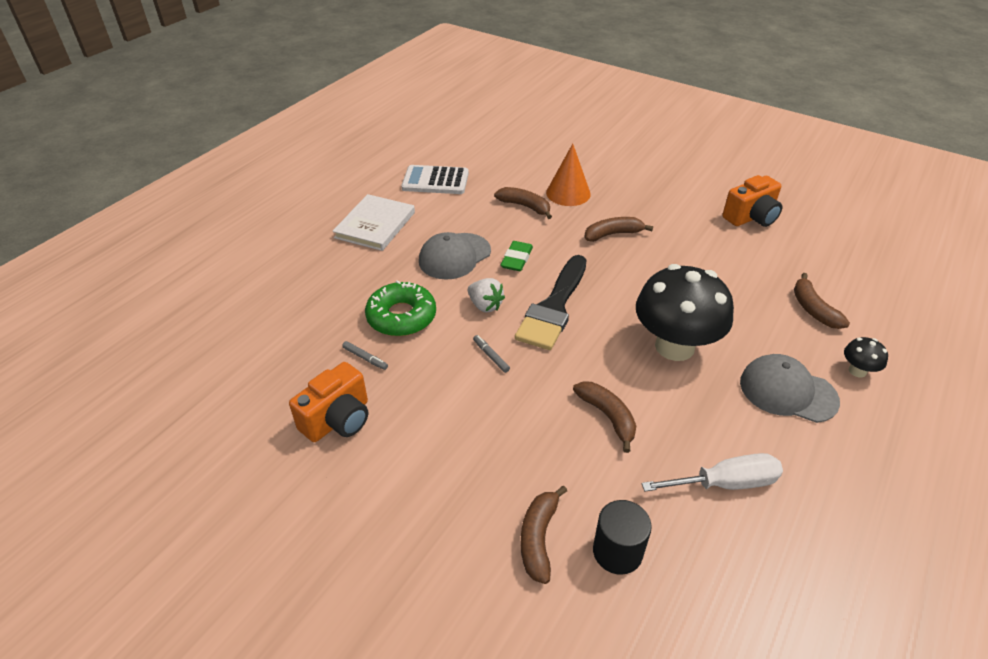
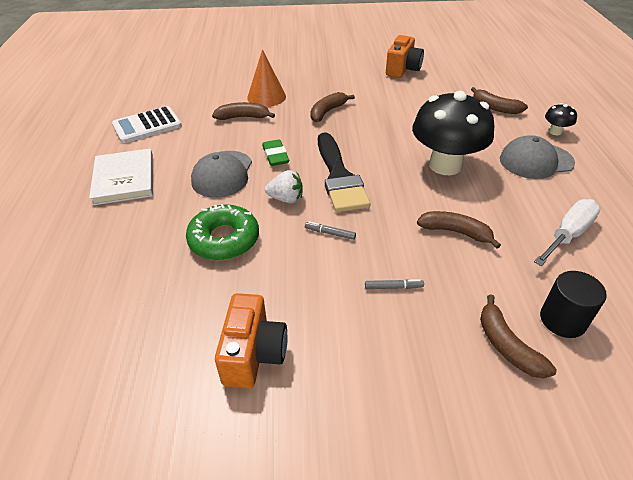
camera: 35 degrees left, 0 degrees up
(365, 358) = (225, 289): grey marker -> grey marker (393, 287)

